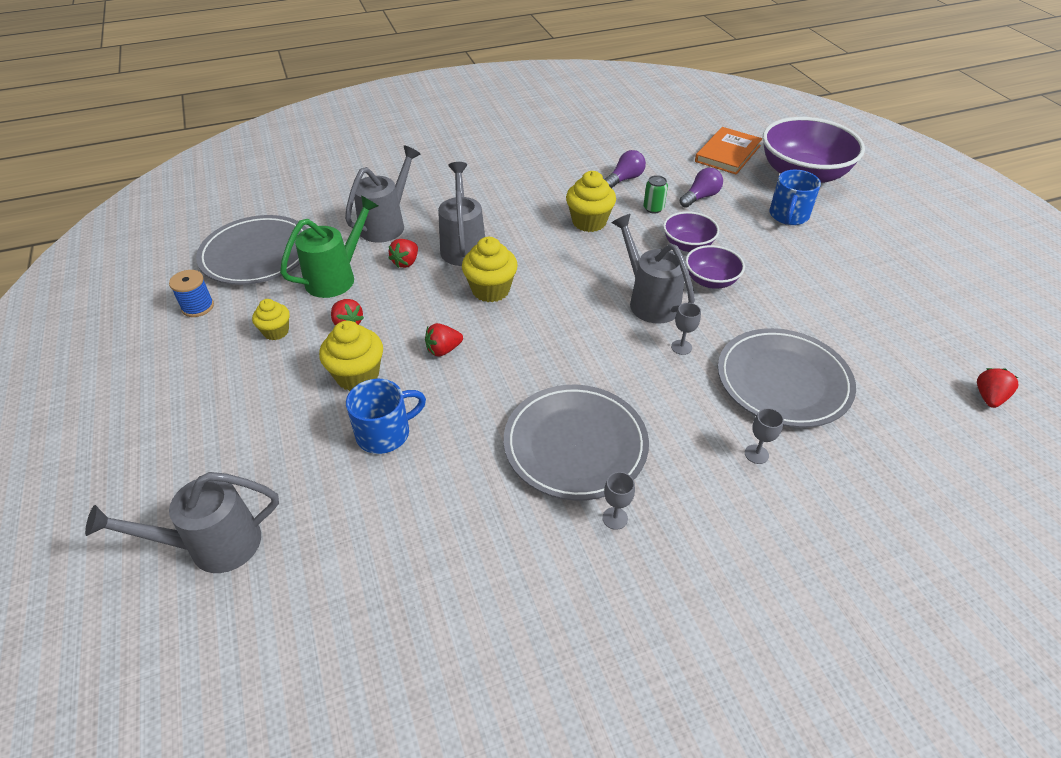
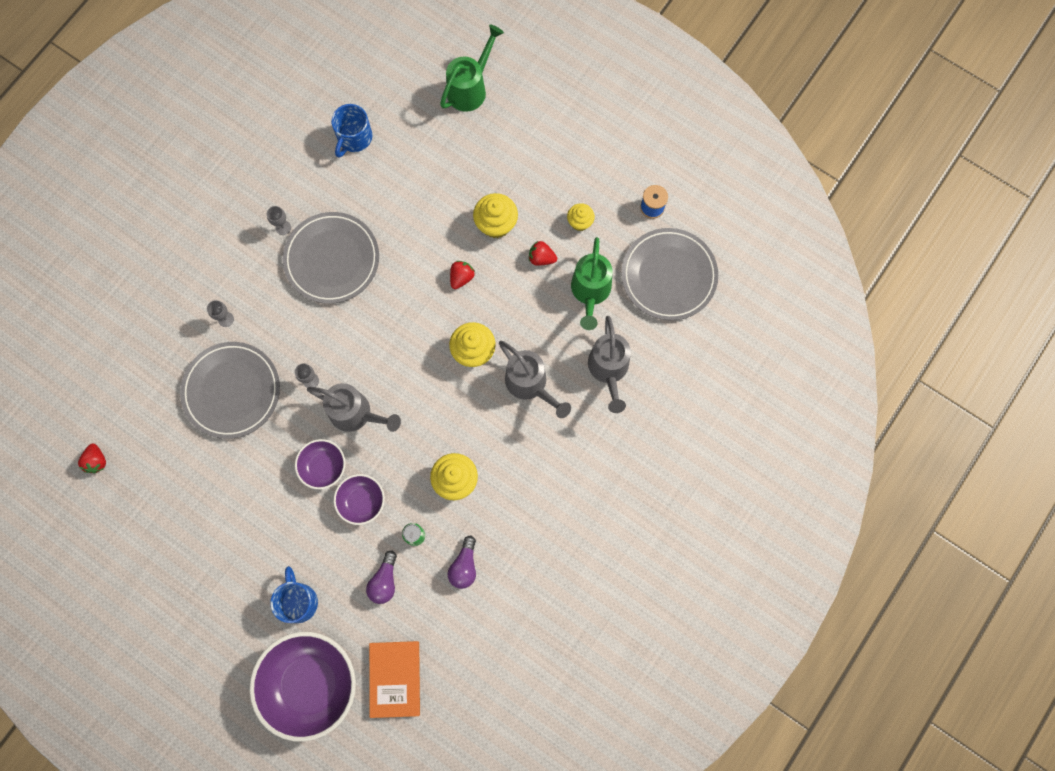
camera: 145 degrees right, 30 degrees up
(213, 545) = (470, 88): grey watering can -> green watering can
(385, 433) = (444, 198): blue mug -> blue mug (354, 138)
(406, 262) = (556, 339): red strawberry -> none

